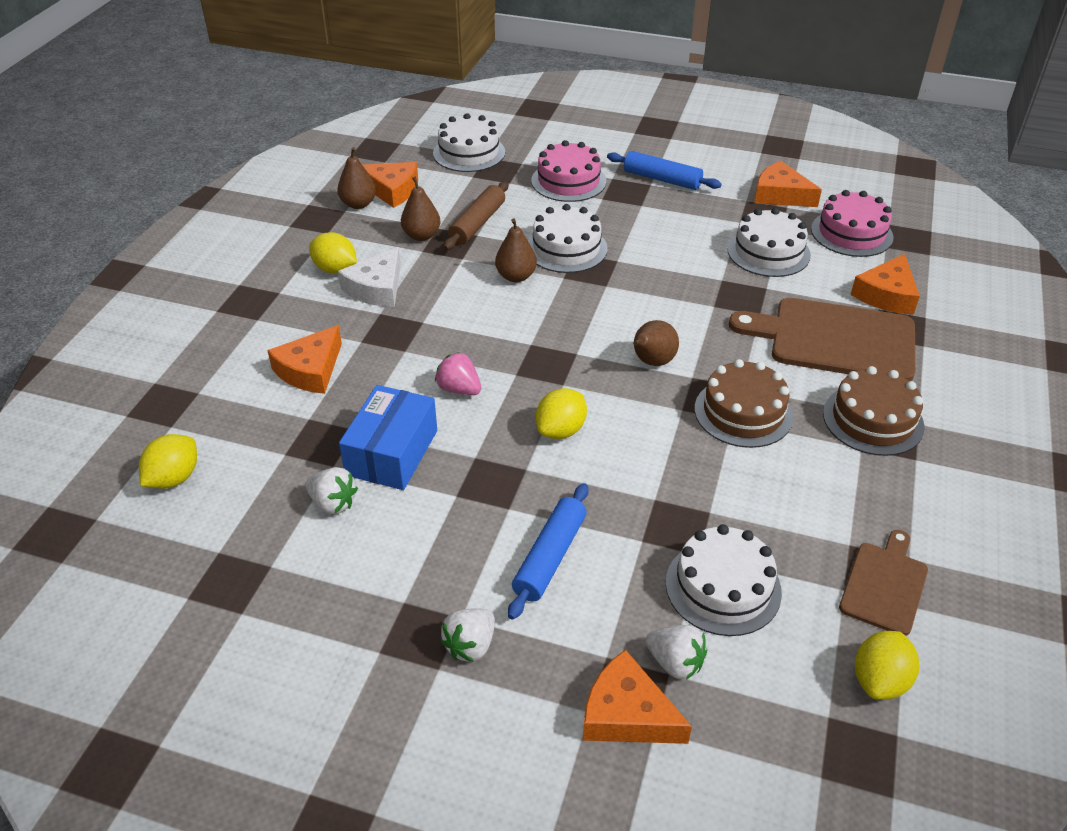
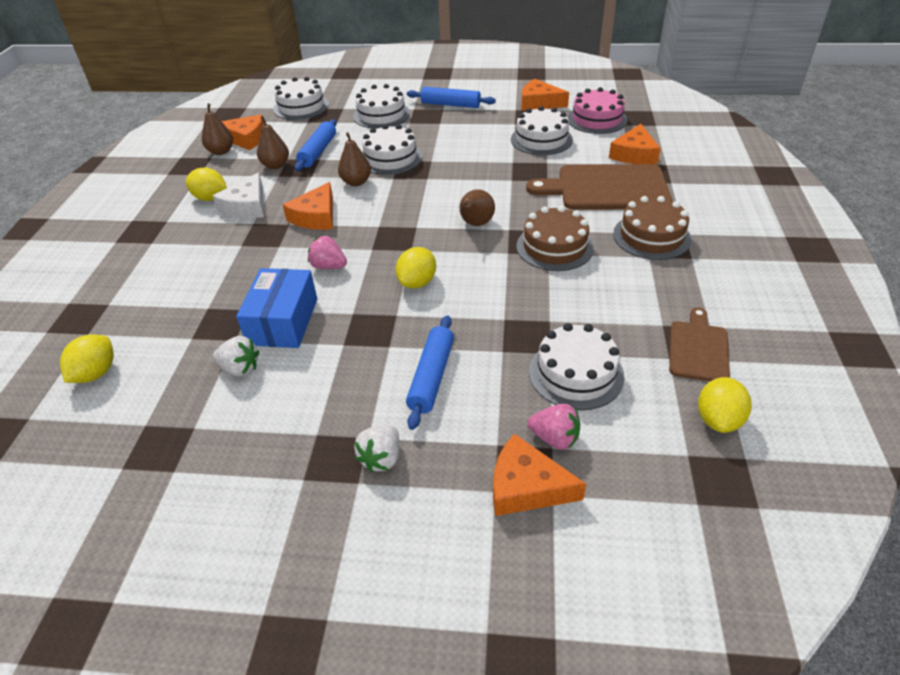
camera: 10 degrees left, 0 degrees up
(310, 370) = (203, 272): orange cheese -> orange cheese (316, 216)
(477, 224) = (318, 151): brown rolling pin -> blue rolling pin
(568, 181) = (381, 115): pink cake -> white cake
(675, 663) = (554, 438): white strawberry -> pink strawberry

